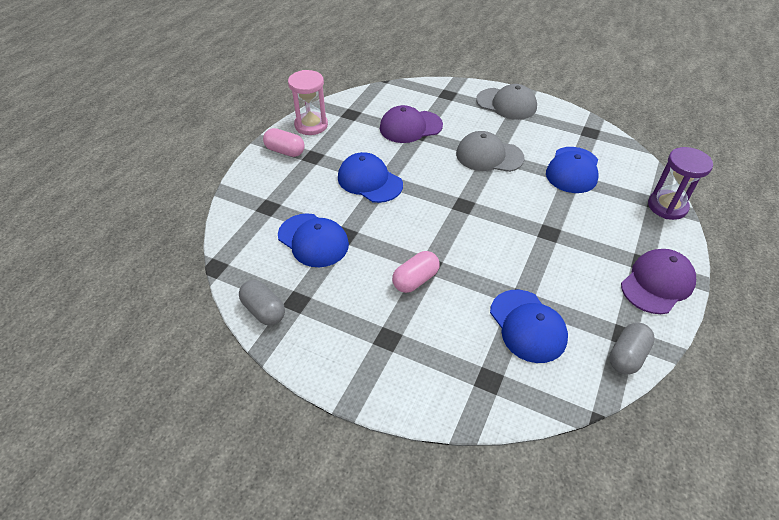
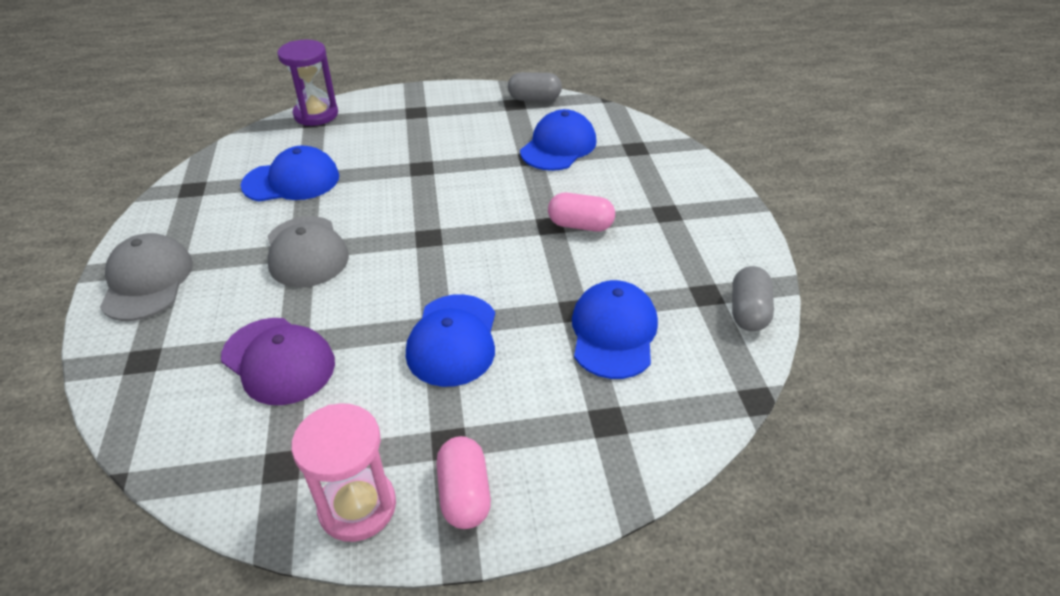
camera: 125 degrees left, 5 degrees down
(657, 283) = (436, 101): purple cap -> none

